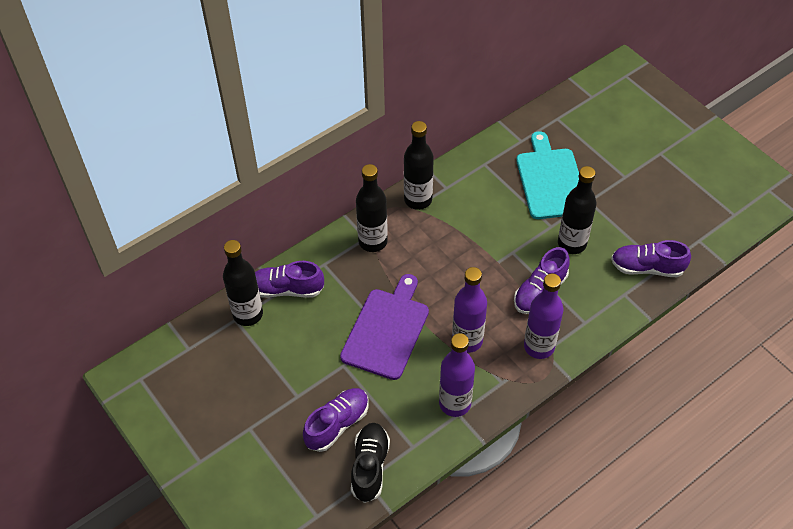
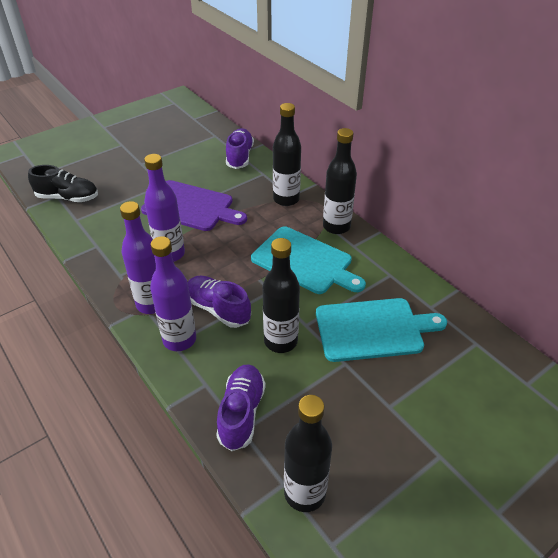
camera: 90 degrees right, 10 degrees down
(248, 314) = (219, 140): black bottle -> black bottle (304, 493)
(337, 424) = (110, 182): purple shoe -> none
(455, 403) = (107, 244): purple bottle -> purple bottle (179, 339)
(471, 226) = (305, 261): none -> turquoise cutting board

